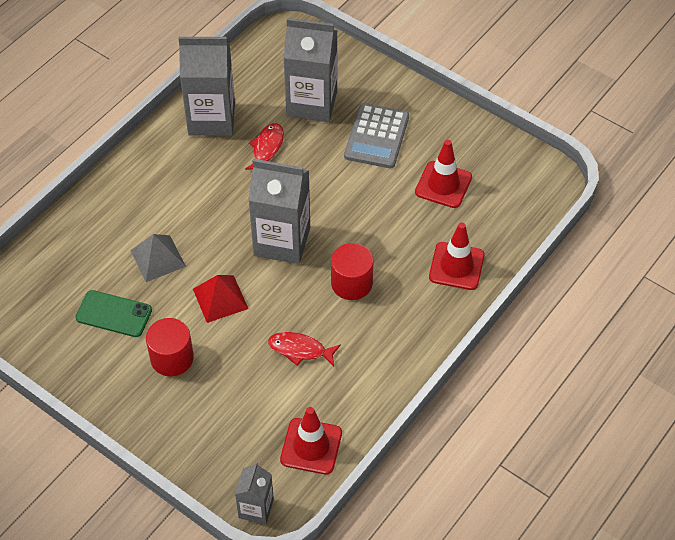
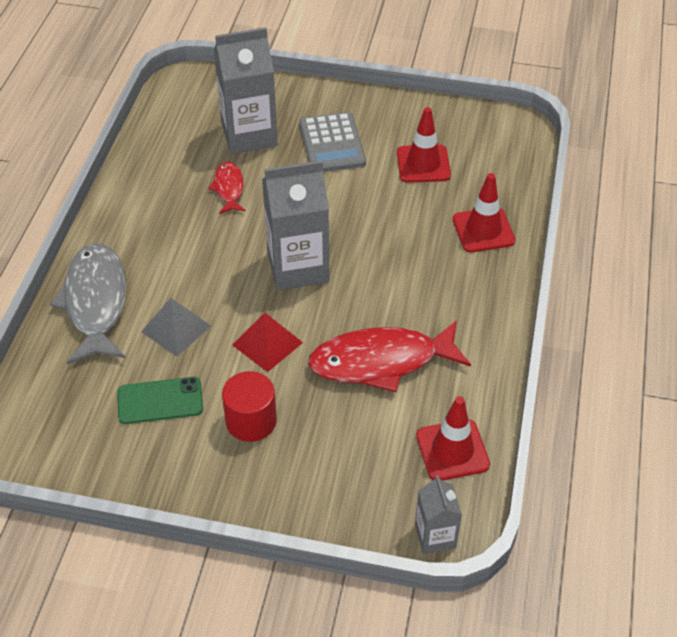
camera: 25 degrees left, 5 degrees down
(109, 212) = (96, 302): none -> grey fish
(211, 119) = (154, 180): grey carton -> none
(300, 350) = (381, 361): red fish -> red fish, size x1.94
(351, 283) = (392, 281): red cylinder -> none

